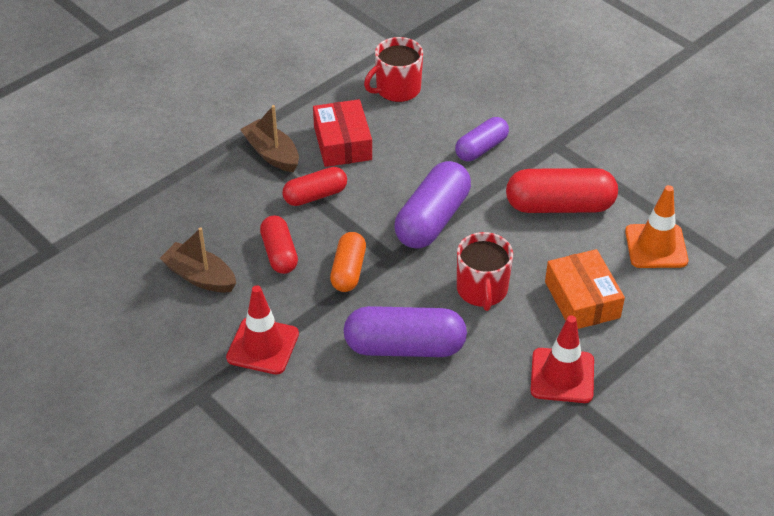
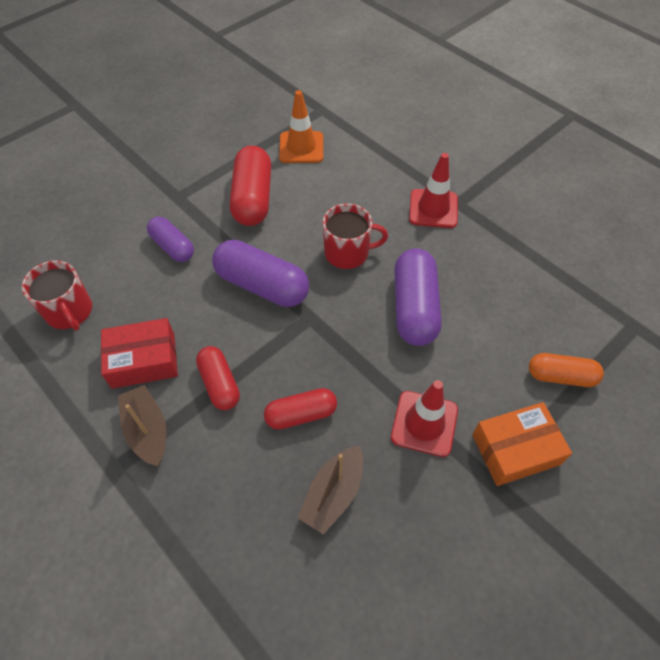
camera: 90 degrees left, 10 degrees up
(272, 154) = (147, 430): brown boat -> brown boat turned 105 degrees clockwise
(348, 271) = (325, 352): orange capsule -> orange capsule (561, 376)
(582, 299) = (356, 192): orange box -> orange box (515, 449)

